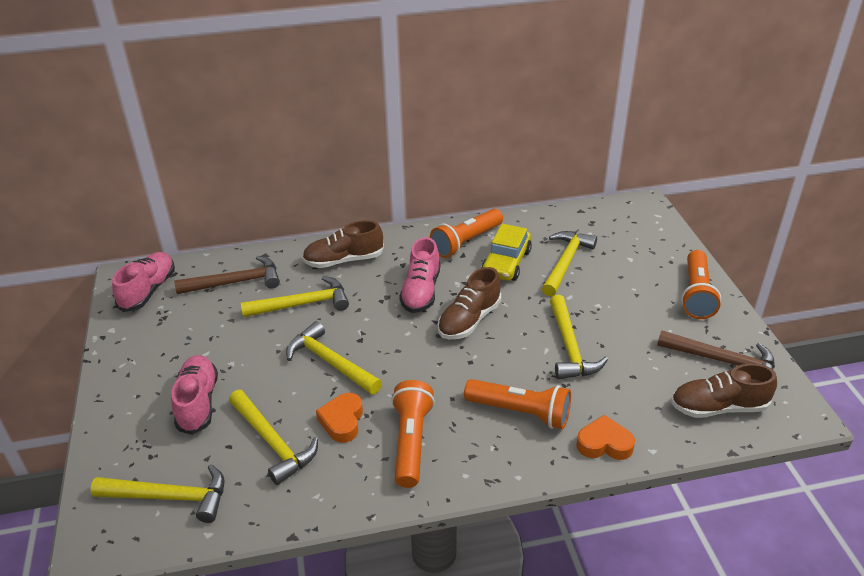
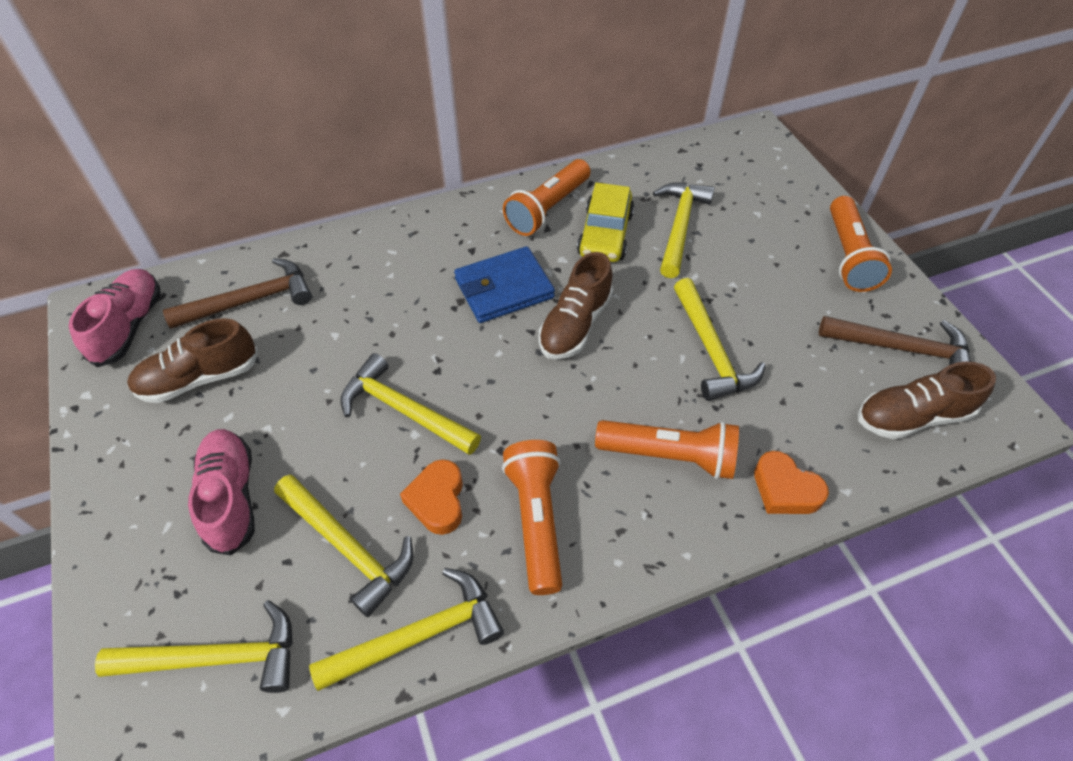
camera: 10 degrees left, 15 degrees up
(302, 304) = (349, 324): yellow hammer -> yellow hammer (419, 635)
(343, 260) = (392, 252): brown shoe -> brown shoe (199, 378)
(421, 291) = (504, 288): pink shoe -> blue wallet
(604, 444) = (785, 489): orange heart -> orange heart turned 135 degrees counterclockwise

